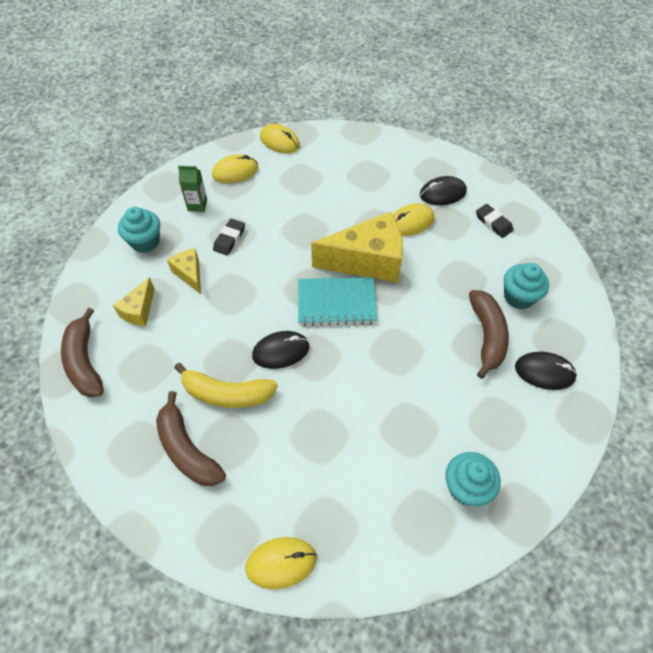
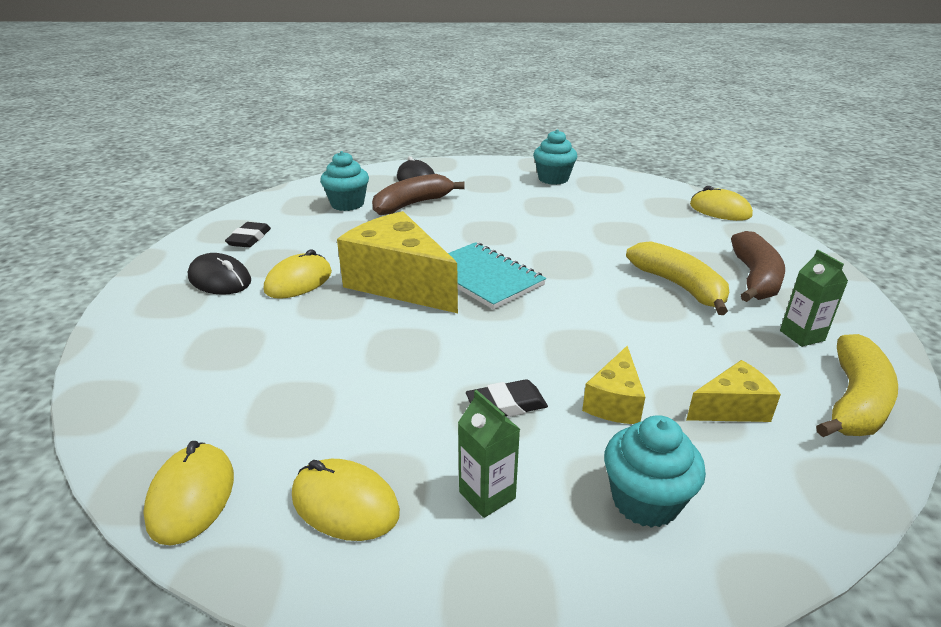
camera: 130 degrees left, 25 degrees down
(85, 362) = (854, 401): brown banana -> yellow banana
(130, 401) = (802, 335): none -> green carton
(281, 351) = (588, 281): black mouse -> none
(411, 222) = (299, 281): yellow mouse -> yellow mouse turned 75 degrees counterclockwise

